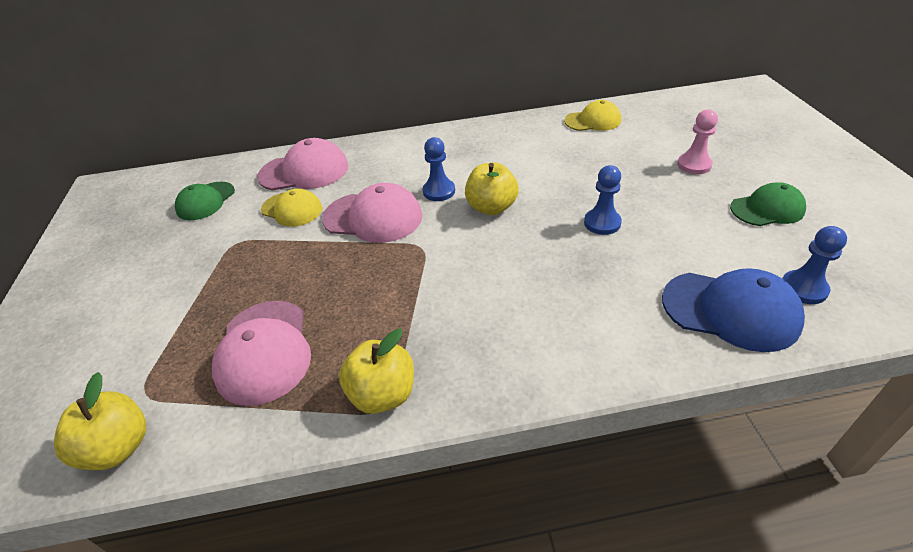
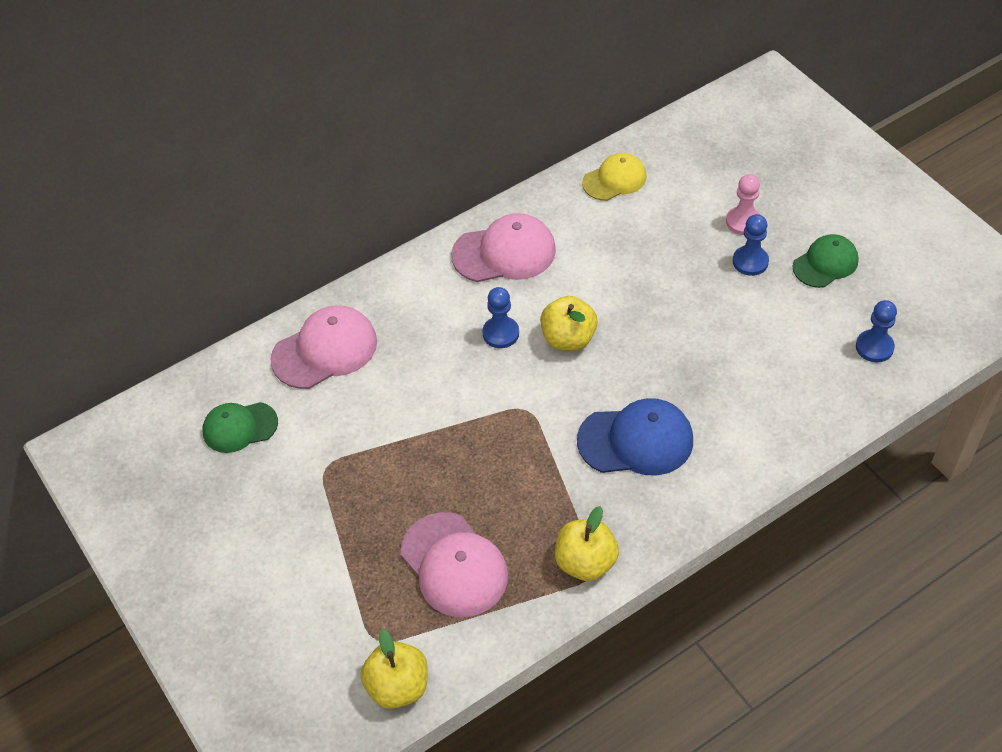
camera: 25 degrees left, 10 degrees up
(205, 201) = (239, 427): green cap -> green cap turned 75 degrees clockwise
(292, 209) = (353, 406): yellow cap -> none
(373, 217) = (452, 389): pink cap -> pink cap (504, 252)
(602, 223) = (684, 326): blue pawn -> blue pawn (750, 262)
(730, 310) = (824, 388): blue cap -> blue cap (636, 440)

